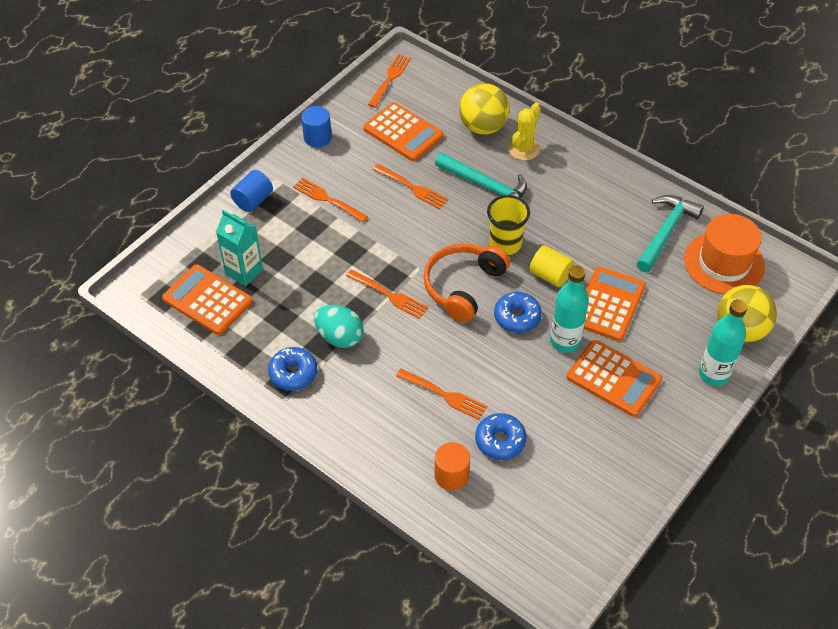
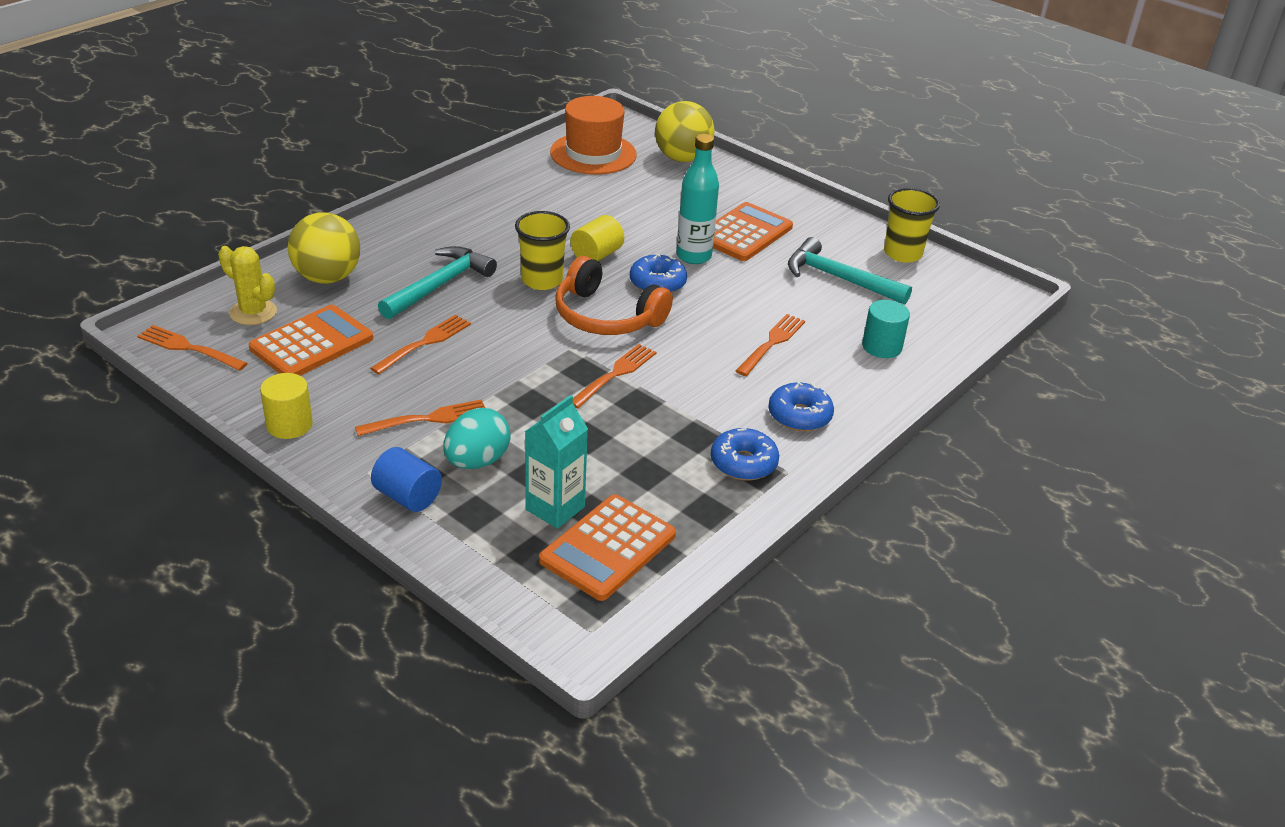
camera: 90 degrees left, 15 degrees down
(317, 137) = (289, 425): blue cylinder -> yellow cylinder
(328, 199) = (427, 419): orange fork -> orange fork turned 150 degrees counterclockwise
(339, 337) = (683, 420): turquoise egg -> turquoise egg (477, 461)
(451, 475) = (882, 347): orange cylinder -> turquoise cylinder
(500, 441) = (831, 310): blue donut -> blue donut (799, 416)
(524, 149) = (381, 251): yellow cactus -> yellow cactus (253, 312)
(608, 304) = (643, 224): orange calculator -> none
(611, 508) = (902, 253): none -> yellow cup
(665, 232) = (543, 178): turquoise hammer -> turquoise hammer (839, 278)
(714, 374) = (737, 179): turquoise bottle -> none

